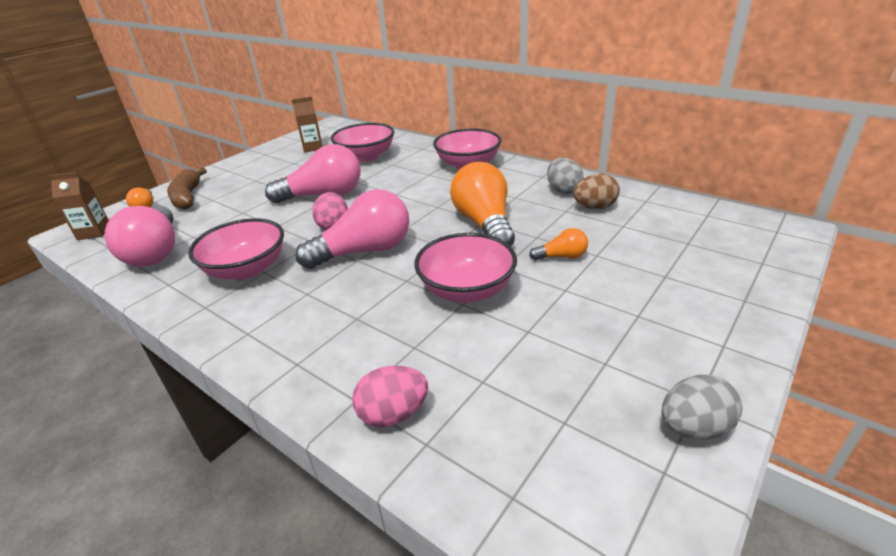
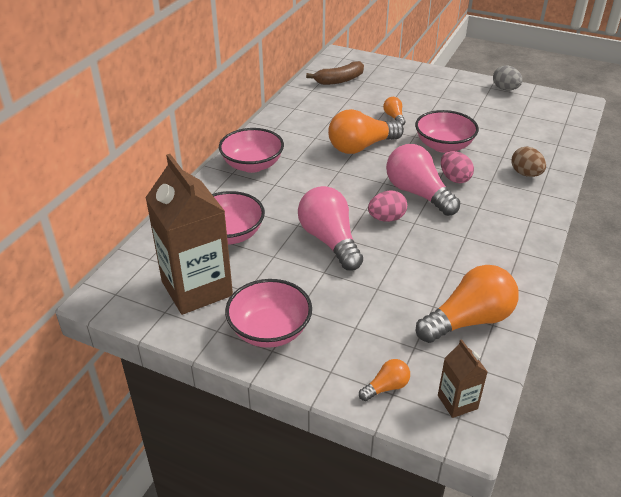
camera: 105 degrees left, 5 degrees up
(156, 252) = (468, 320): pink light bulb -> orange light bulb
(188, 197) = (353, 355): brown banana -> brown banana (339, 80)
(246, 269) = (467, 247): pink bowl -> pink bowl (270, 330)
(312, 147) = (197, 288): brown carton -> brown carton, size x2.17
(393, 414) = (549, 155): pink egg -> pink egg (454, 178)
(563, 190) = (300, 118): grey egg -> none
(594, 207) = (326, 107): brown egg -> brown egg (525, 174)

